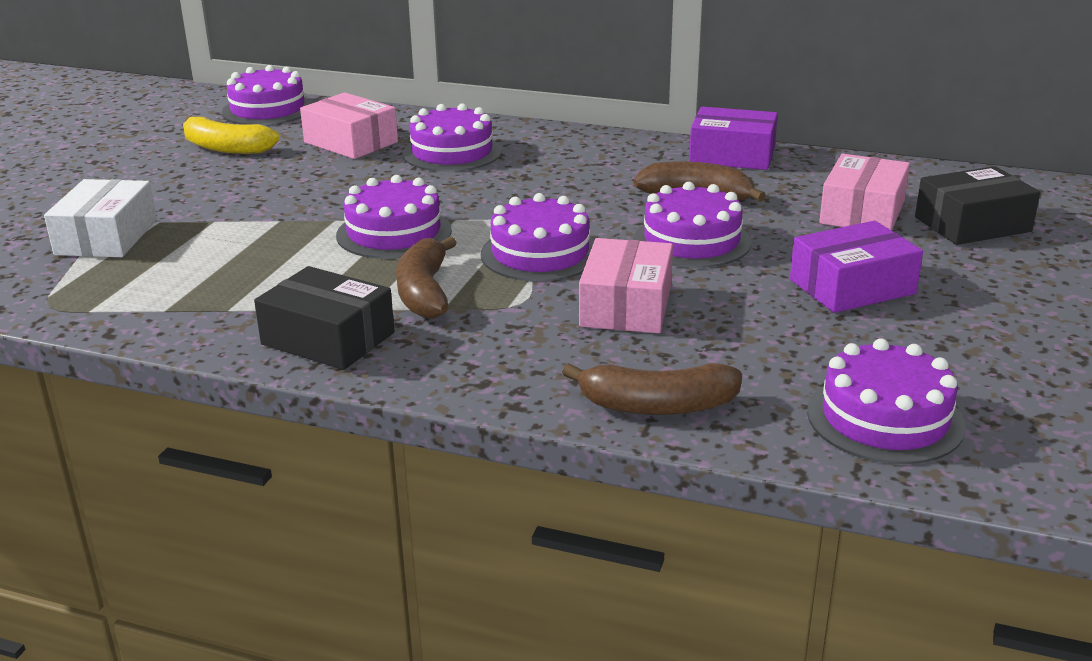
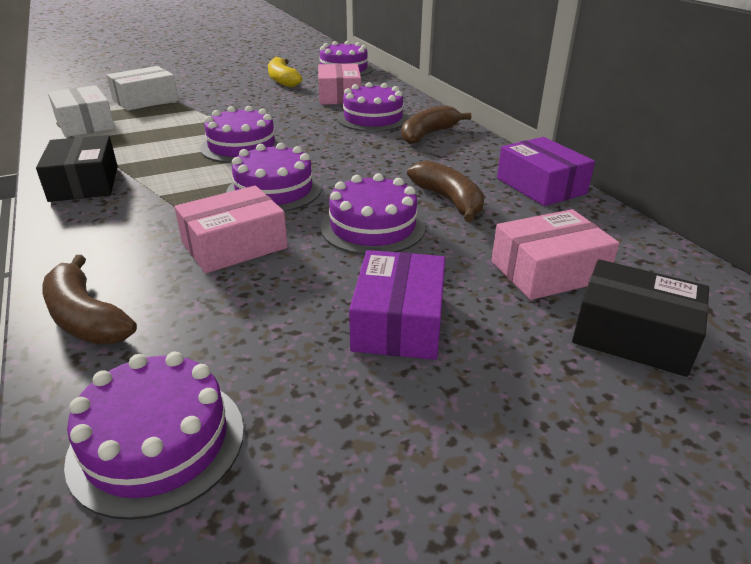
camera: 45 degrees right, 5 degrees up
(113, 293) = (85, 124): none -> white box
(424, 292) = (174, 182): brown banana -> brown banana (428, 134)
(852, 287) = (398, 322): purple box -> purple box turned 75 degrees clockwise

